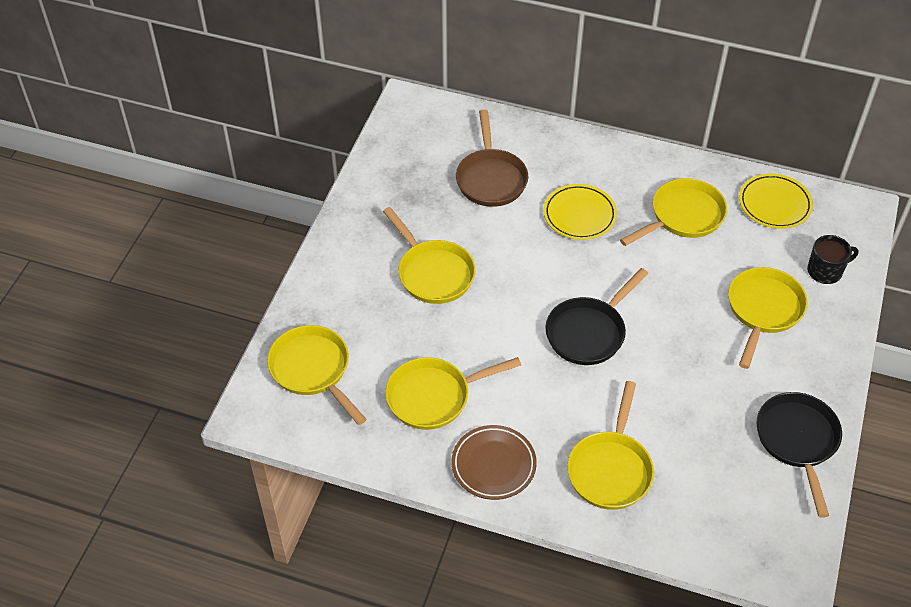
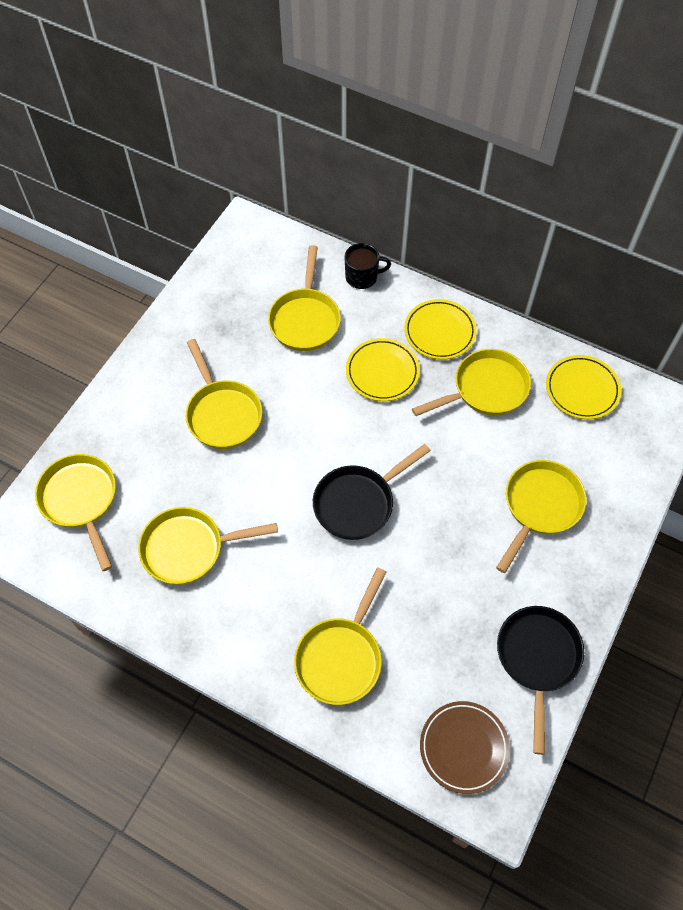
camera: 10 degrees right, 10 degrees up
(491, 178) = (305, 319): brown pan -> yellow pan
(493, 465) = (227, 633): brown plate -> brown plate (464, 747)
(625, 172) = (439, 332): none -> yellow plate
(825, 271) = (615, 472): black mug -> black mug (362, 277)

